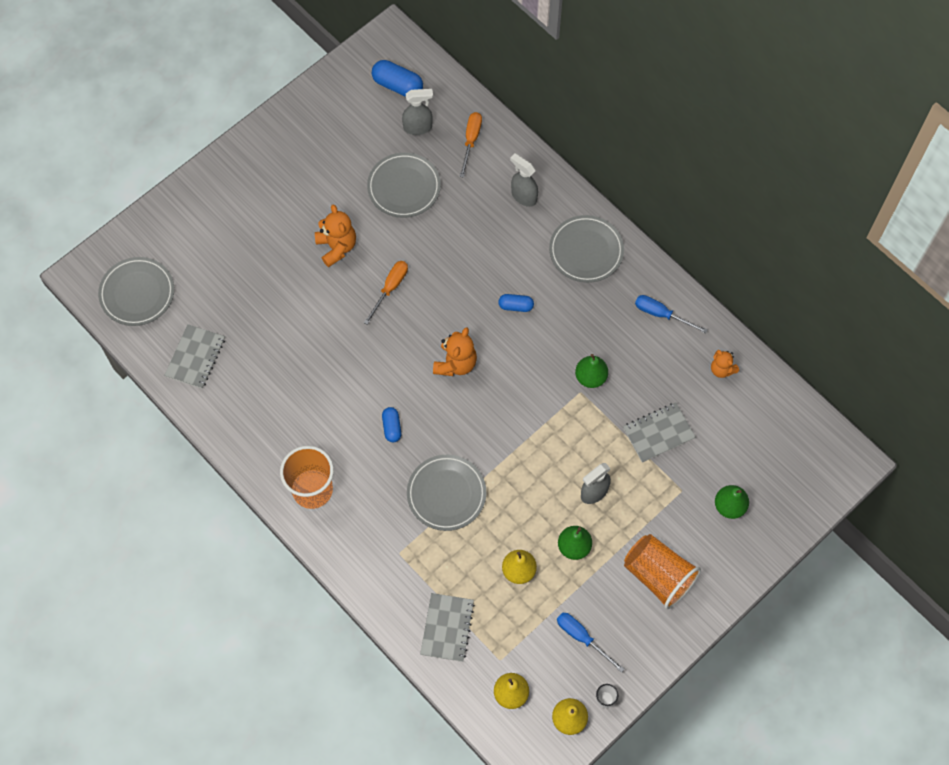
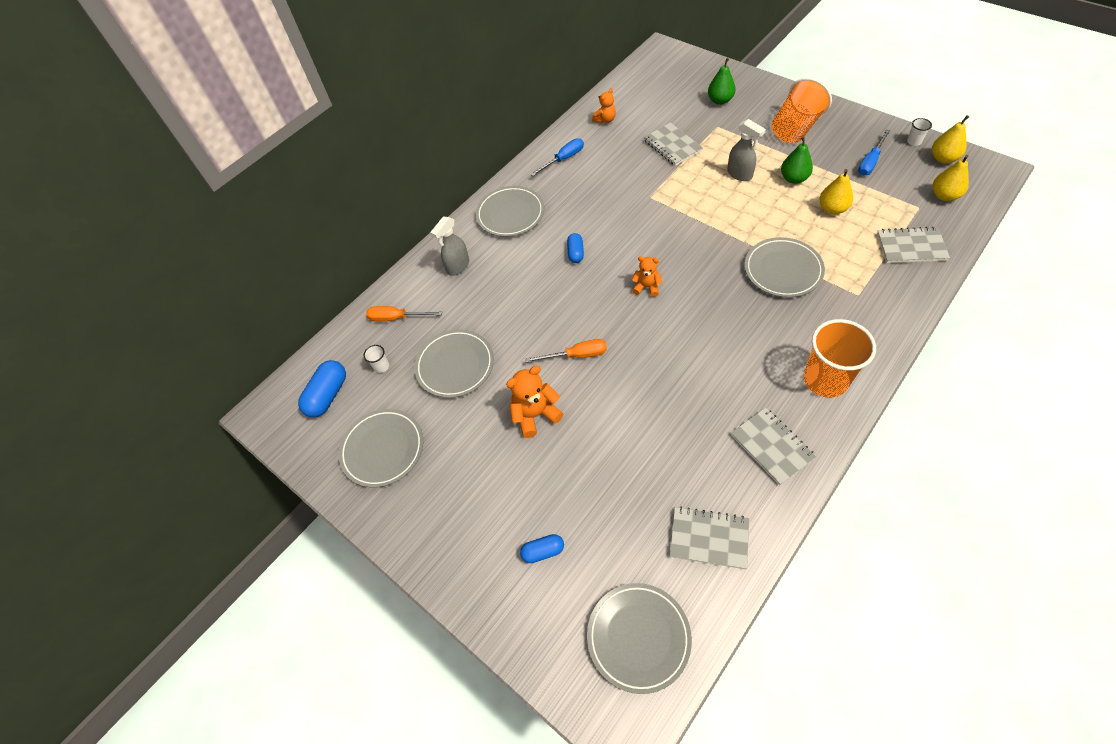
camera: 90 degrees left, 10 degrees down
(259, 425) = (772, 446): none -> grey notebook
(333, 128) = (383, 449): none -> grey plate
(390, 288) = (576, 355): orange screwdriver -> orange screwdriver turned 150 degrees clockwise
(392, 427) = (730, 325): blue capsule -> blue capsule (543, 551)
(418, 127) = (381, 366): grey spray bottle -> white cup
(455, 363) = (646, 287): orange teddy bear -> orange teddy bear, size x0.63
(590, 377) = (633, 192): green pear -> none
(661, 314) = (563, 159): blue screwdriver -> blue screwdriver turned 150 degrees counterclockwise

